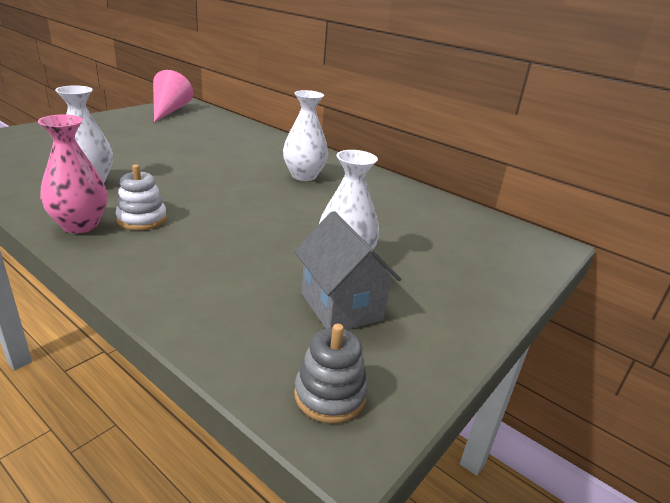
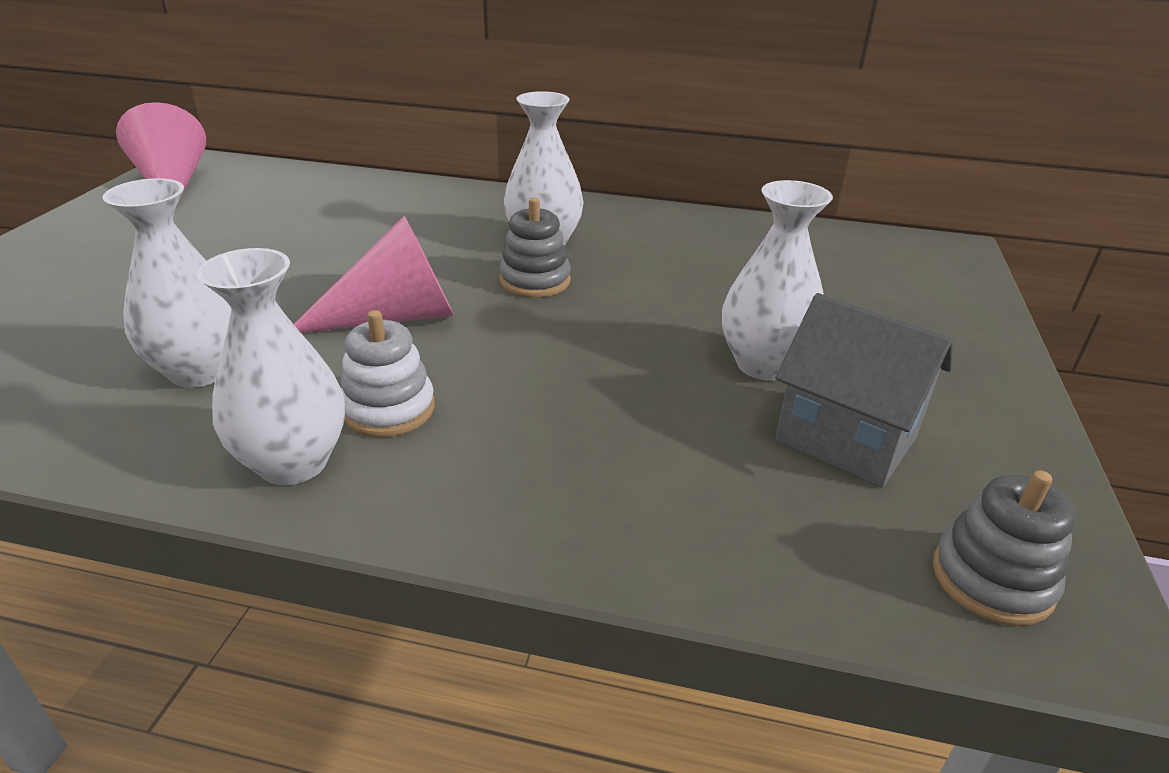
camera: 25 degrees left, 5 degrees up
(80, 225) = (293, 463): pink vase -> white vase
(192, 185) = (393, 317): none -> pink cone
(277, 190) = (535, 281): none -> grey stacking toy

